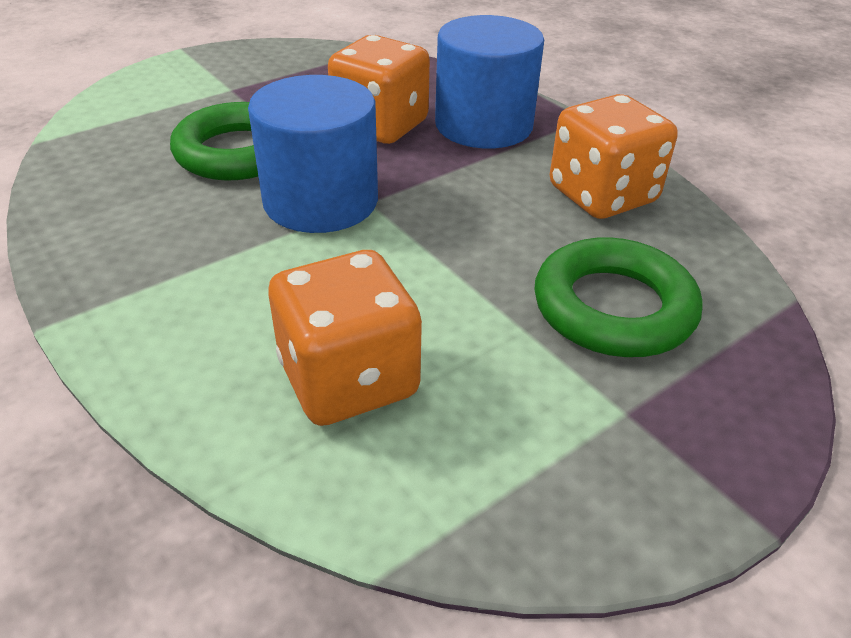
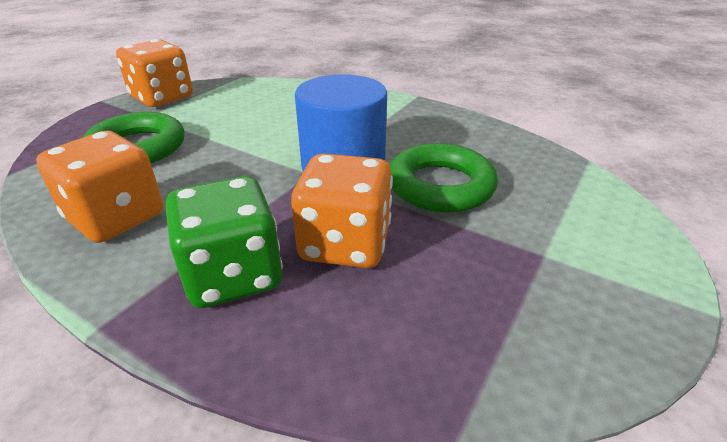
camera: 160 degrees right, 5 degrees down
(349, 379) = (272, 104): orange dice -> orange dice (162, 98)
(483, 125) = (233, 275): blue cylinder -> green dice

